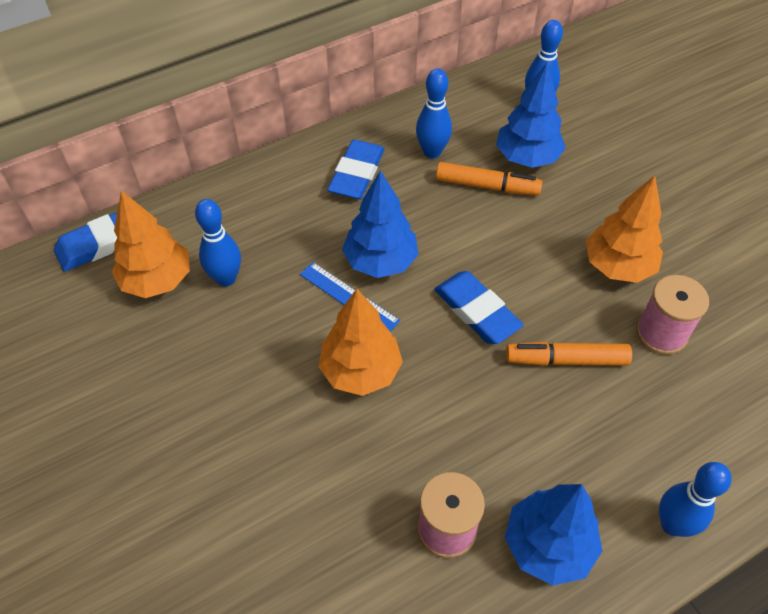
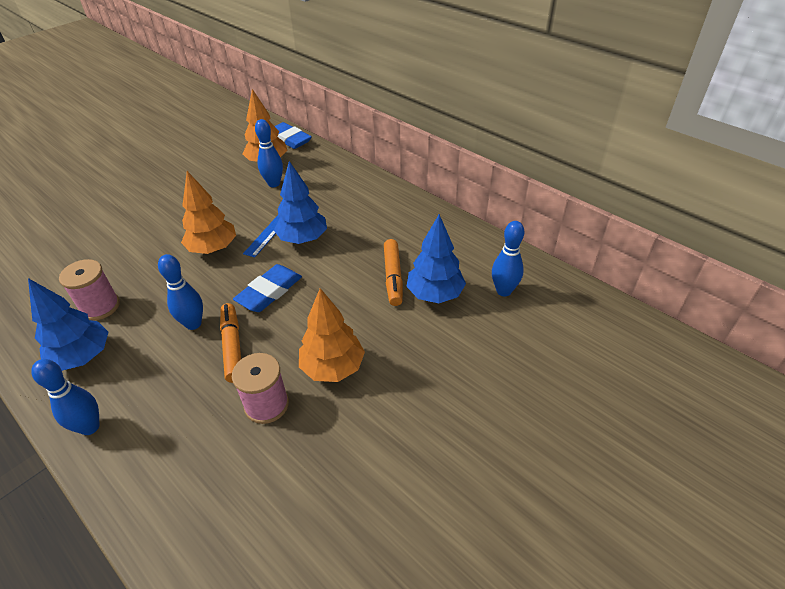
camera: 75 degrees right, 10 degrees down
(356, 174) = (378, 213): blue eraser -> none
(432, 152) = (416, 243): blue bowling pin -> blue bowling pin (193, 324)

